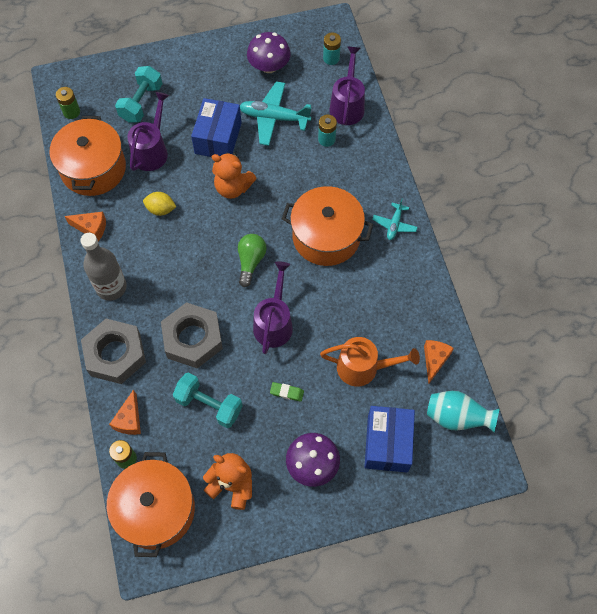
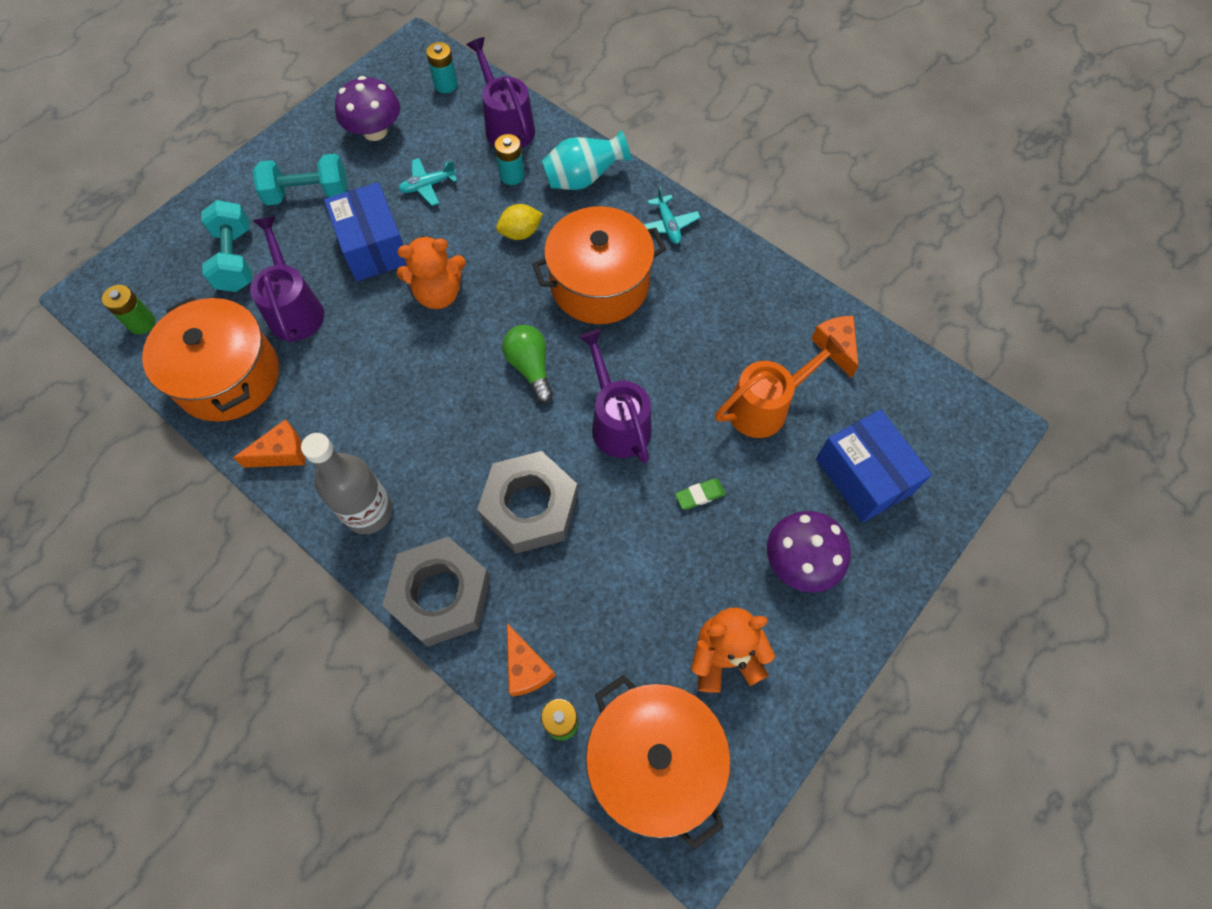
camera: 35 degrees left, 0 degrees up
(161, 209) = (362, 374): yellow lemon -> yellow lemon (520, 233)
(209, 405) = (616, 576): turquoise dumbbell -> turquoise dumbbell (308, 194)
(274, 118) = (428, 186): turquoise plane -> turquoise plane, size x0.56
(456, 417) = (912, 395): turquoise vase -> turquoise vase (583, 179)

